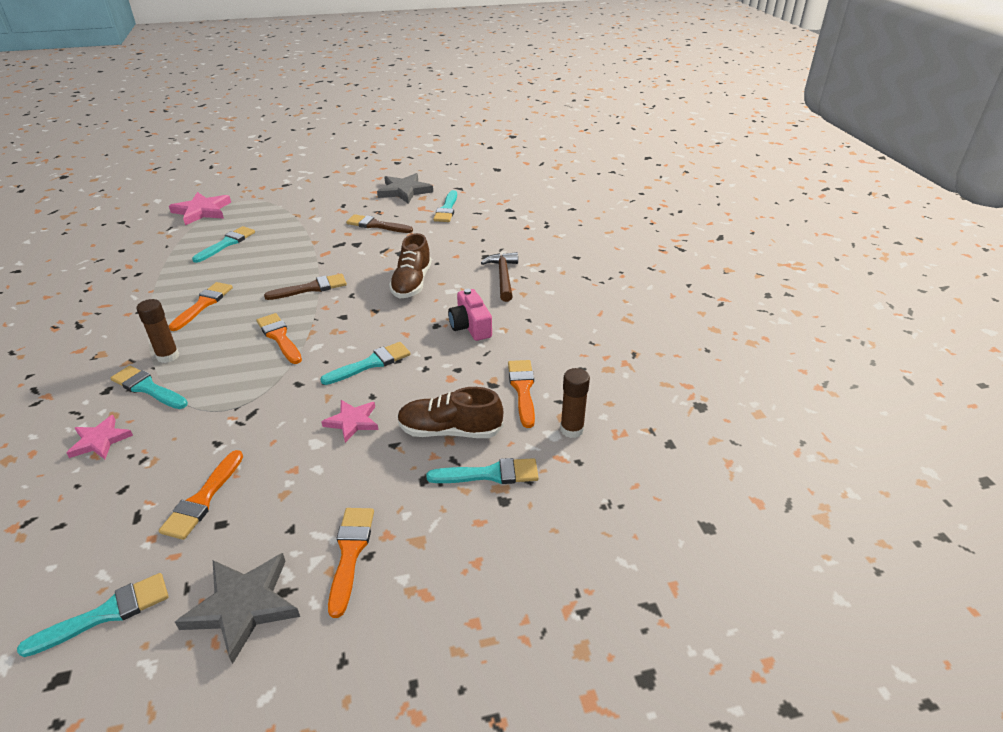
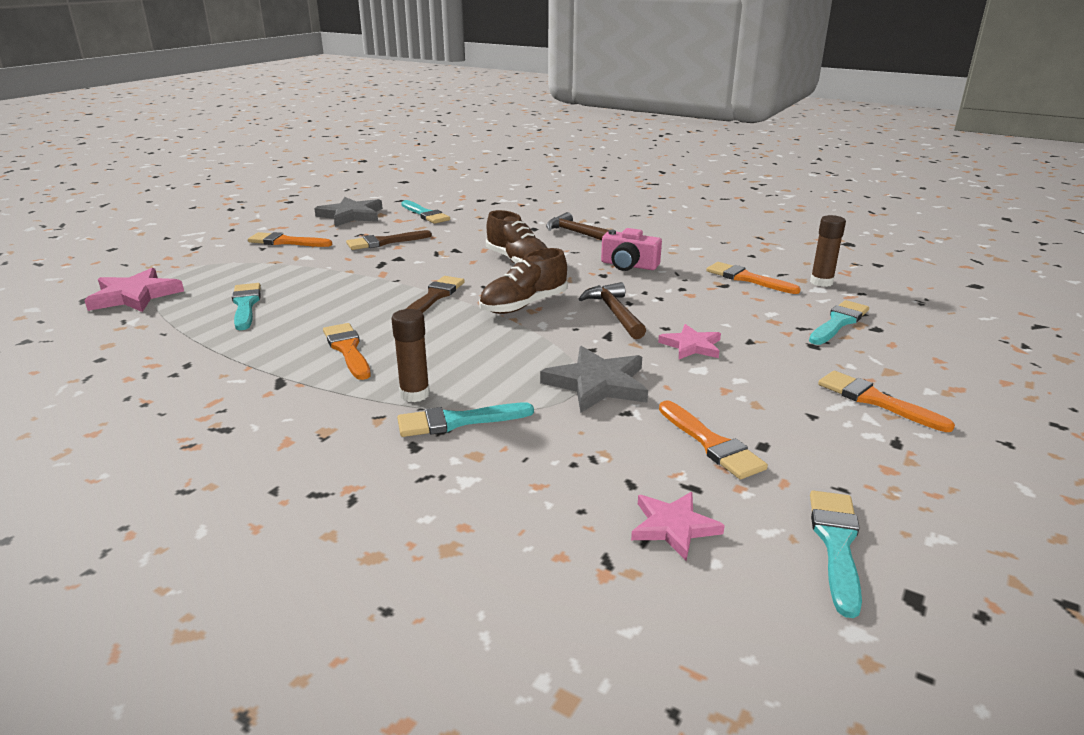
camera: 45 degrees left, 10 degrees down
(100, 440) = (514, 474): pink star -> pink star (673, 527)
(243, 606) = (897, 467): grey star -> grey star (597, 384)
(279, 337) = (493, 334): orange brush -> orange brush (286, 242)
(371, 363) = (614, 313): turquoise brush -> brown hammer
(450, 431) = (763, 317): brown shoe -> brown shoe (524, 305)

